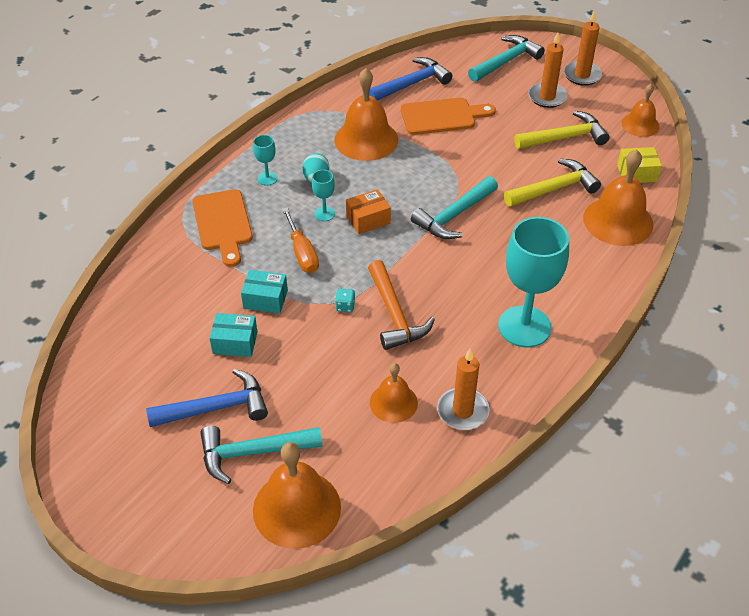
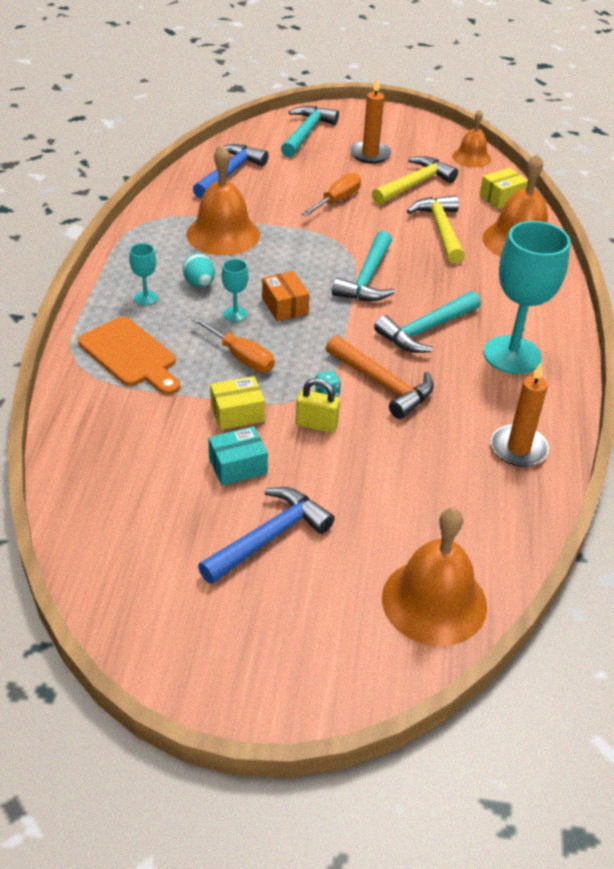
camera: 30 degrees left, 5 degrees down
(253, 453) = (345, 566): turquoise hammer -> turquoise hammer (426, 330)
(265, 299) = (237, 413): turquoise box -> yellow box
(317, 330) = (316, 425): none -> yellow padlock
(368, 219) = (285, 306): orange box -> orange box turned 60 degrees counterclockwise
(393, 402) = (447, 464): orange bell -> none
(442, 116) = (283, 195): orange cutting board -> none
(484, 134) = (337, 200): none -> orange screwdriver
(554, 189) = (441, 229): yellow hammer -> yellow hammer turned 45 degrees counterclockwise
(582, 75) = (386, 129): orange candle -> none

